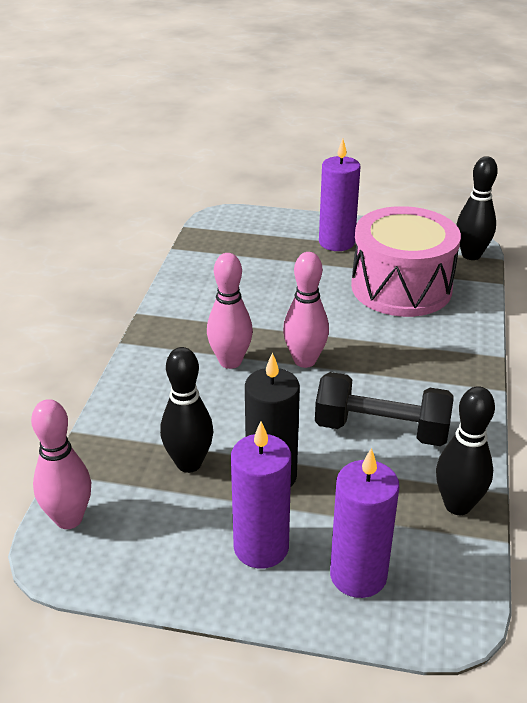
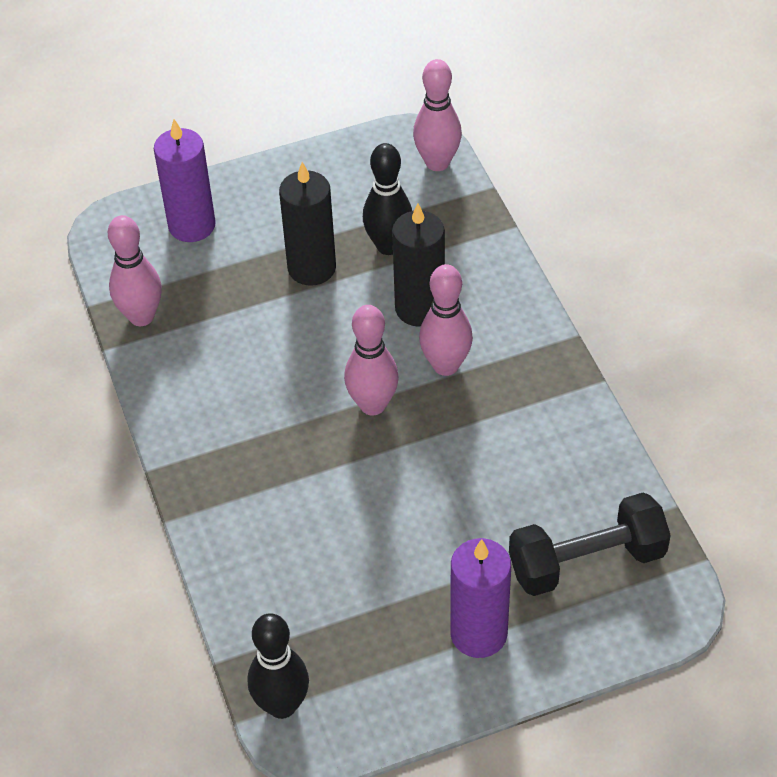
camera: 150 degrees right, 15 degrees up
(211, 405) = (419, 308): none -> black candle
(261, 547) = (277, 211): purple candle -> none
(381, 430) = (245, 359): black dumbbell -> black dumbbell (586, 561)
(401, 287) = (338, 581): pink drum -> none
(457, 505) = (141, 316): black bowling pin -> pink bowling pin

